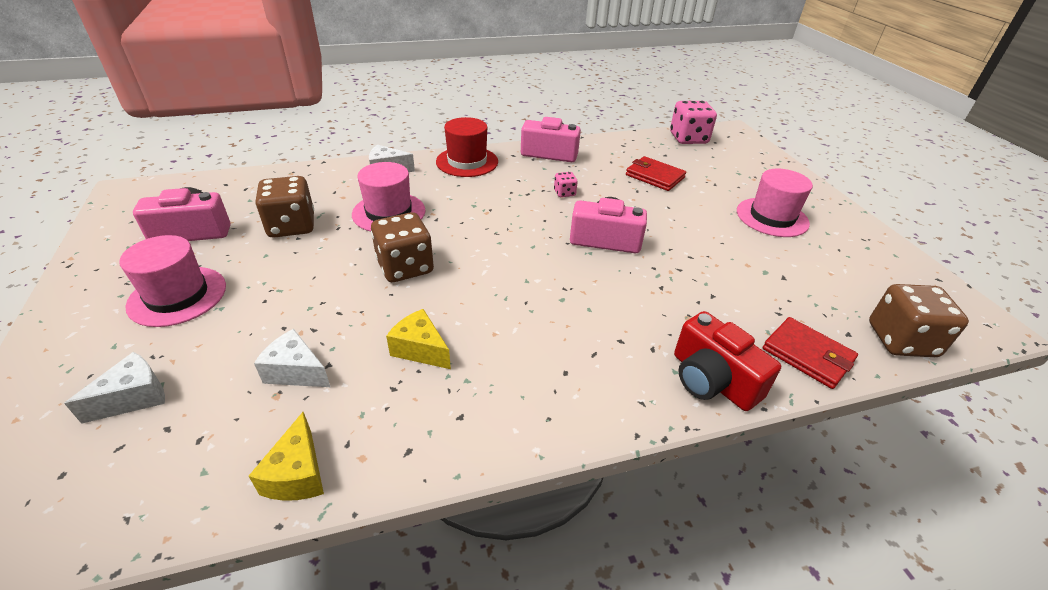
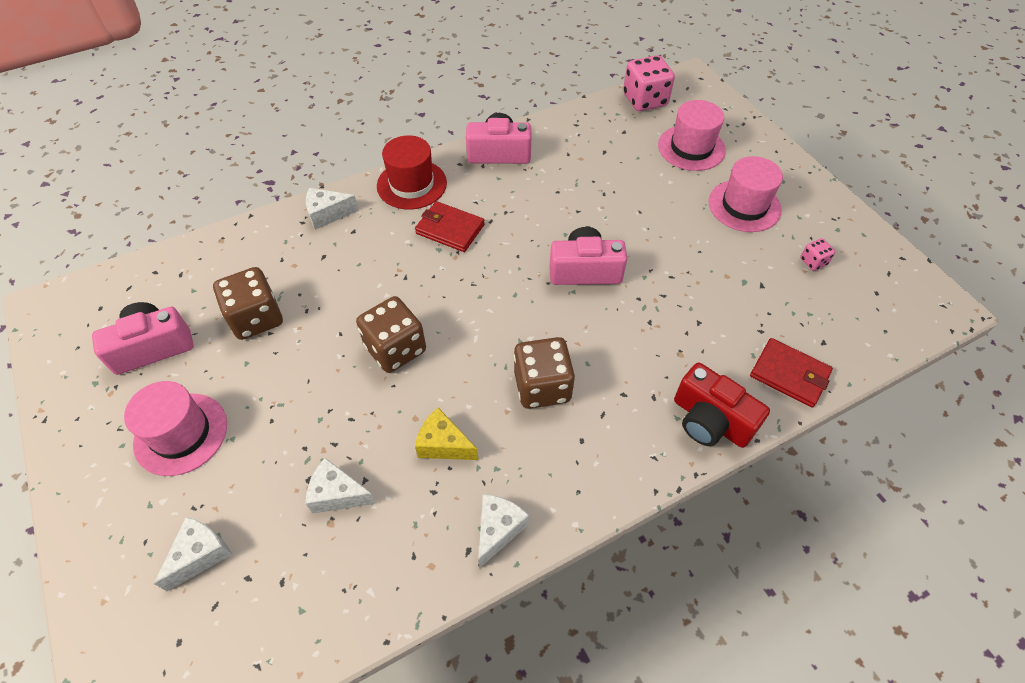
camera: 10 degrees left, 15 degrees up
(297, 474) = (382, 594): yellow cheese -> none
(389, 212) = (352, 278): pink hat -> pink hat (691, 148)
(448, 437) = (498, 529): none -> white cheese
(564, 193) = (529, 212): pink dice -> pink dice (813, 262)
(654, 176) = (618, 168): red wallet -> red wallet (450, 229)
(901, 340) = (869, 340): brown dice -> brown dice (542, 386)

